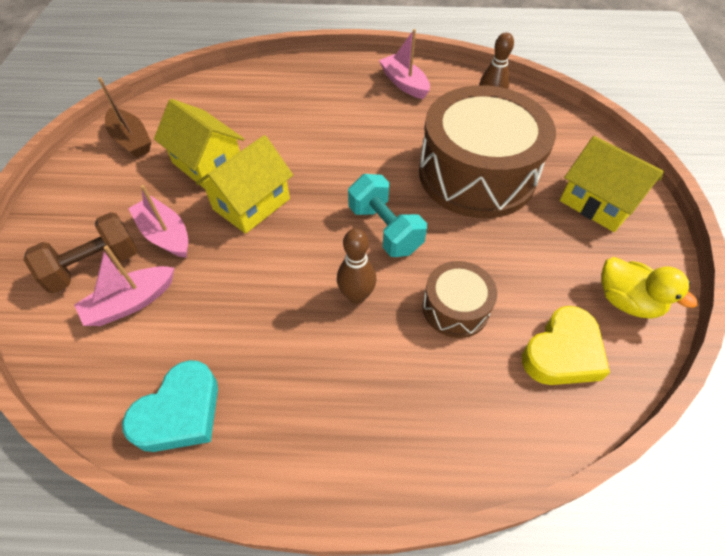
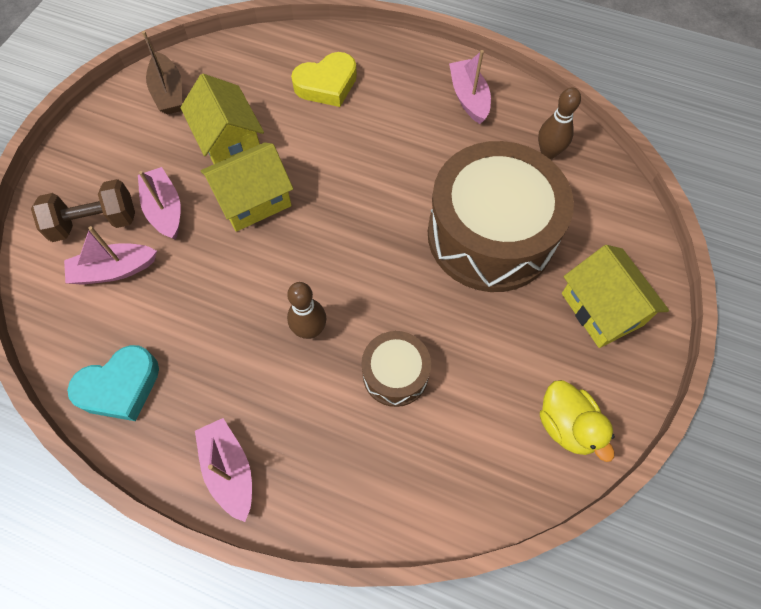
camera: 20 degrees right, 10 degrees up
(335, 454) = (229, 470): none -> pink boat
(385, 229) = (367, 269): turquoise dumbbell -> none
(562, 352) = (473, 453): yellow heart -> yellow heart (327, 84)

